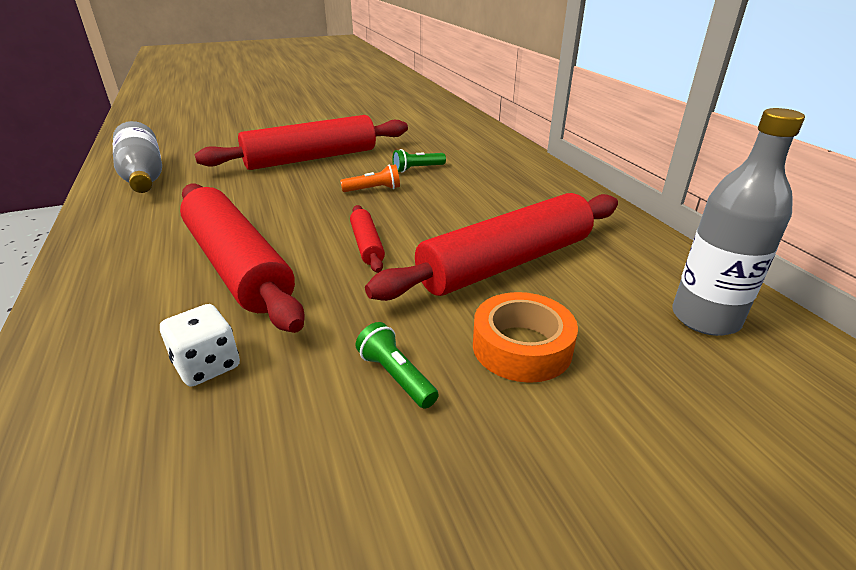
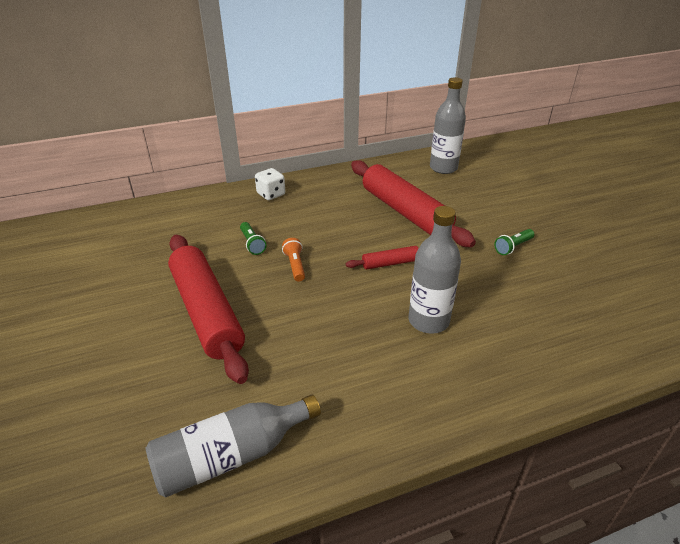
camera: 90 degrees left, 5 degrees up
(207, 365) = (531, 310): white dice -> white dice (271, 194)
(237, 266) = (428, 321): red rolling pin -> grey bottle
(521, 347) = (479, 213): orange tape -> none

